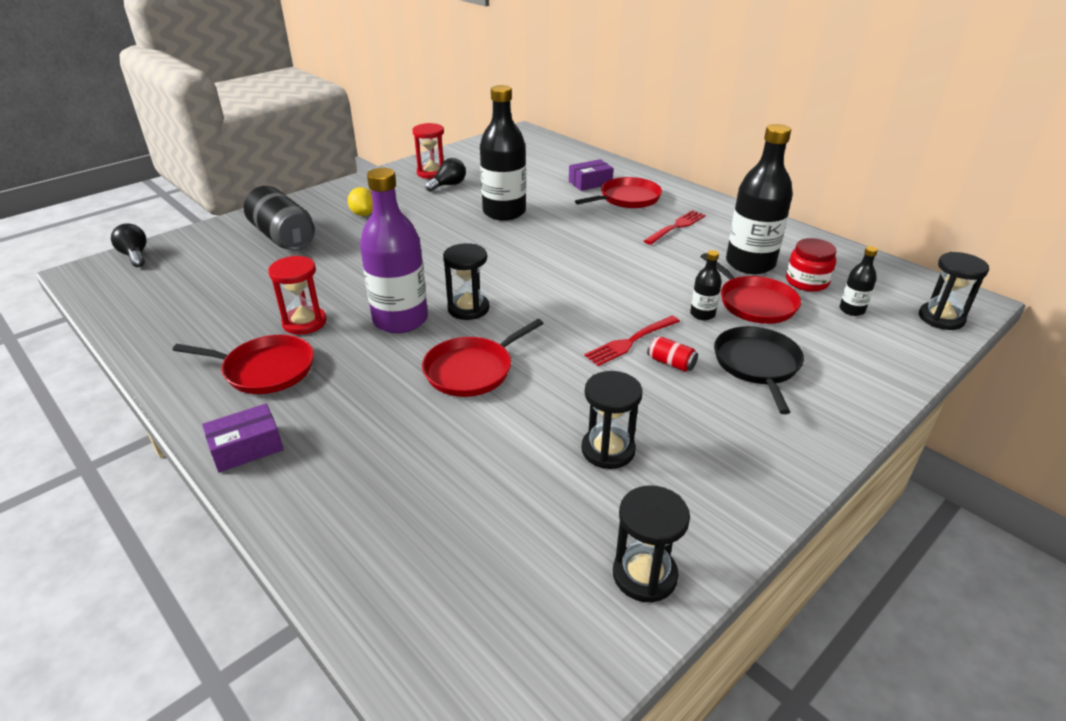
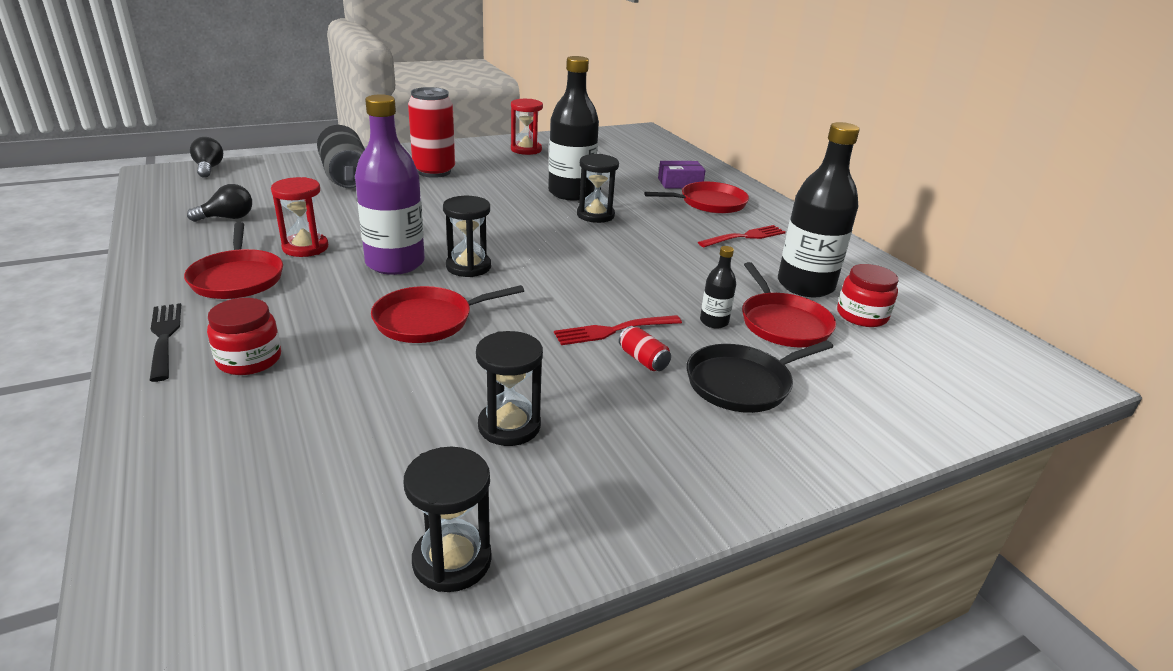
camera: 15 degrees right, 5 degrees down
(246, 448) = (164, 338): purple box -> black fork
(265, 369) = (237, 278): red pan -> red pan turned 45 degrees clockwise
(343, 448) = (249, 359): none -> red jar
(363, 214) = (434, 171): yellow lemon -> red can
(448, 185) = (534, 162): black light bulb -> black light bulb (228, 218)
(757, 365) = (742, 383): black pan -> black pan turned 135 degrees counterclockwise
(852, 310) = (899, 354): black bottle -> none
(941, 318) = (1011, 386): black hourglass -> black hourglass (595, 215)

